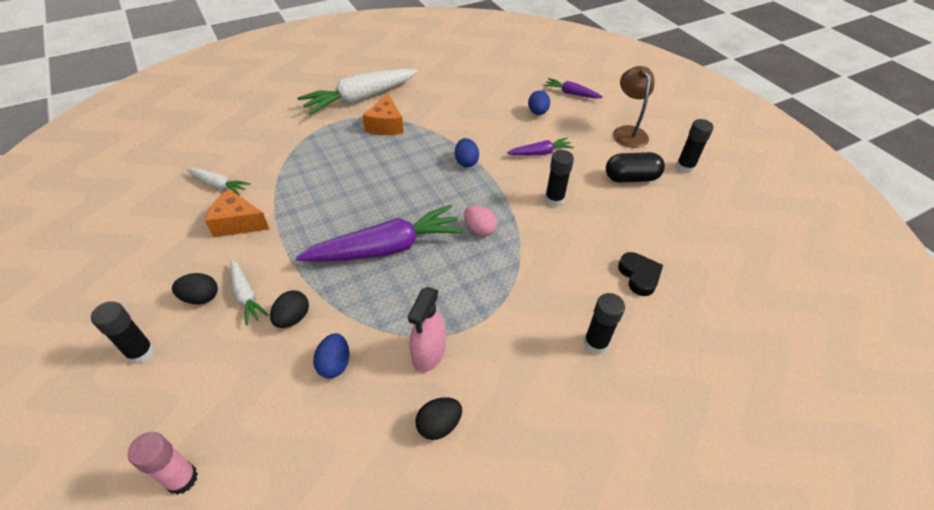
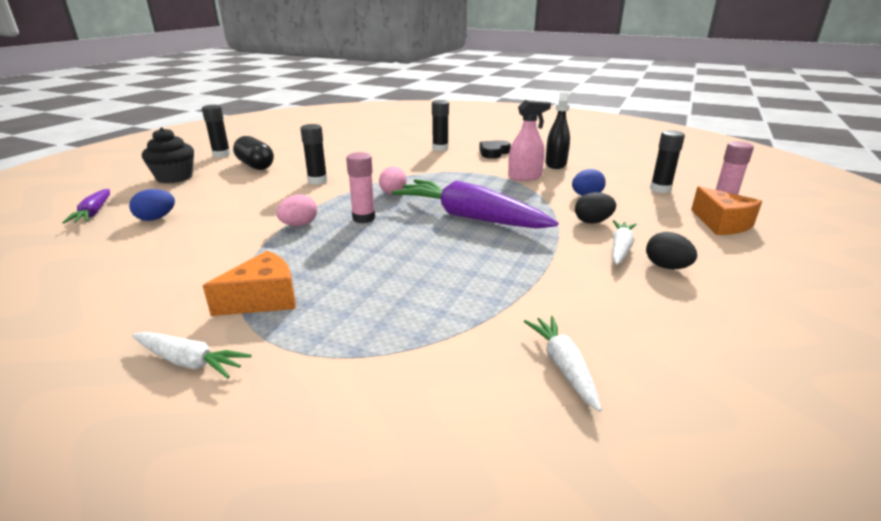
camera: 125 degrees left, 20 degrees down
(141, 353) = (743, 261): black glue stick -> black glue stick (660, 189)
(237, 223) = (579, 304): orange cheese -> orange cheese (722, 224)
(360, 98) = (190, 362): white carrot -> white carrot, size x0.49
(439, 425) = (555, 164): black egg -> black spray bottle
(446, 193) = (363, 218): none -> pink glue stick
(466, 162) = (299, 225): blue egg -> pink egg
(540, 153) = (246, 199): purple carrot -> none
(628, 132) = (174, 177): brown lamp -> black cupcake
(639, 276) = (369, 149): black heart -> black heart (493, 152)

